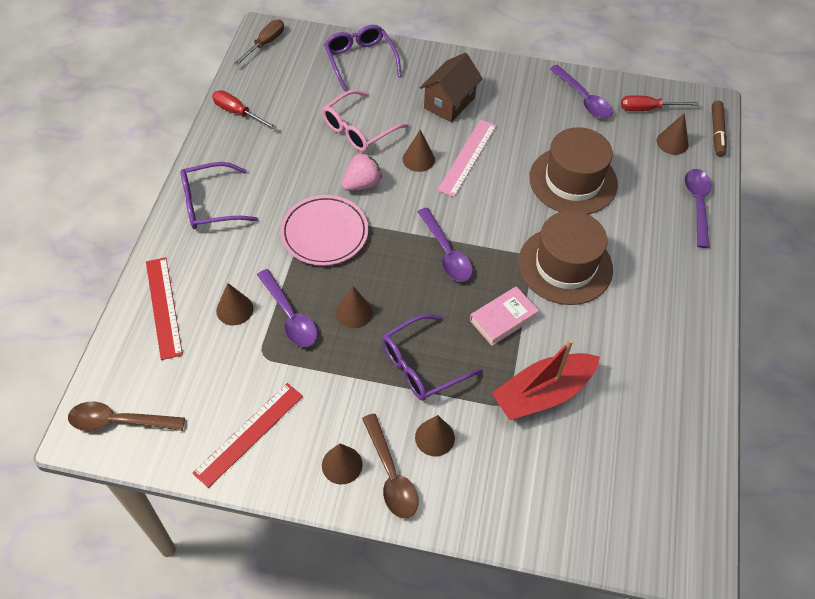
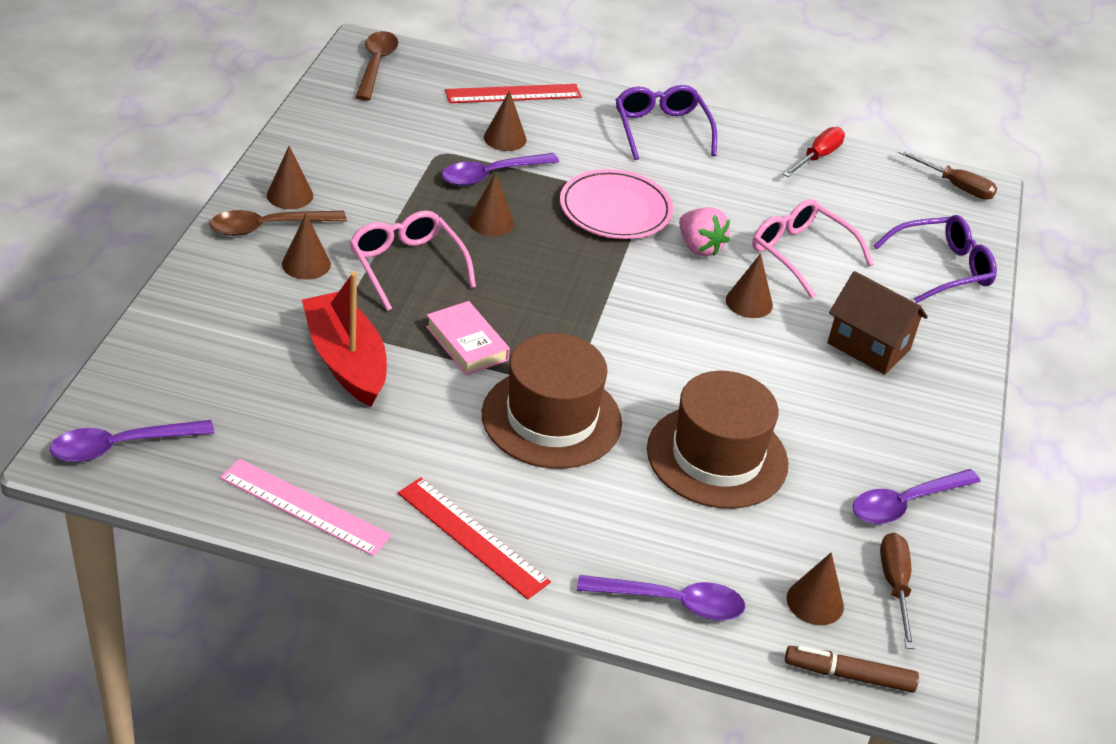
camera: 90 degrees right, 15 degrees down
(249, 433) = (343, 139): red ruler -> red ruler (472, 537)
(421, 365) = (406, 265): purple glasses -> pink glasses
(446, 253) = (579, 307): purple spoon -> purple spoon (121, 446)
(467, 157) = (757, 350): pink ruler -> pink ruler (304, 507)
(648, 109) = (895, 586): red screwdriver -> brown screwdriver

